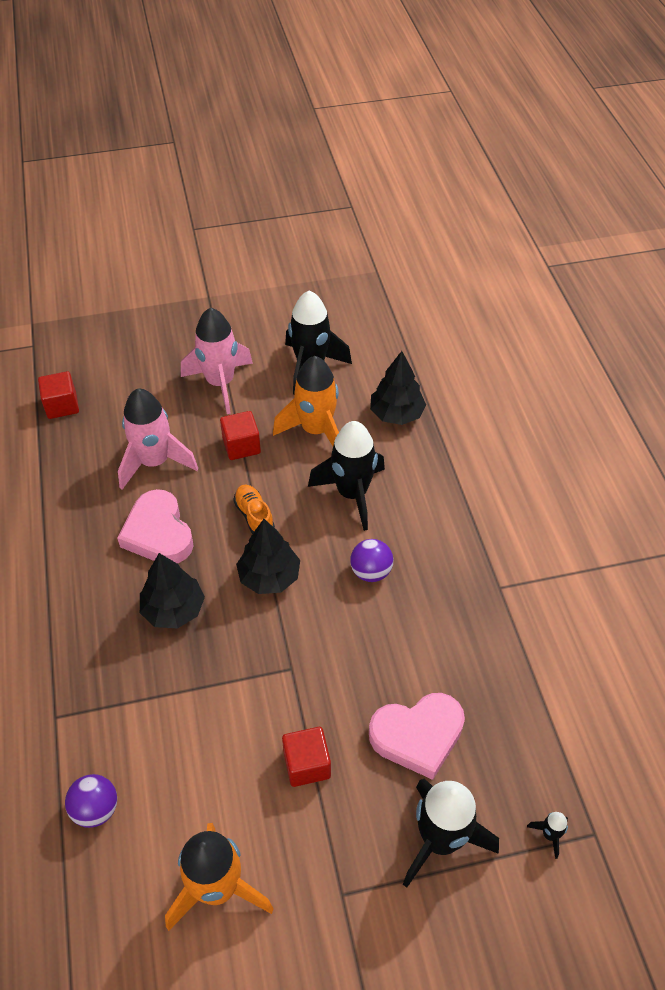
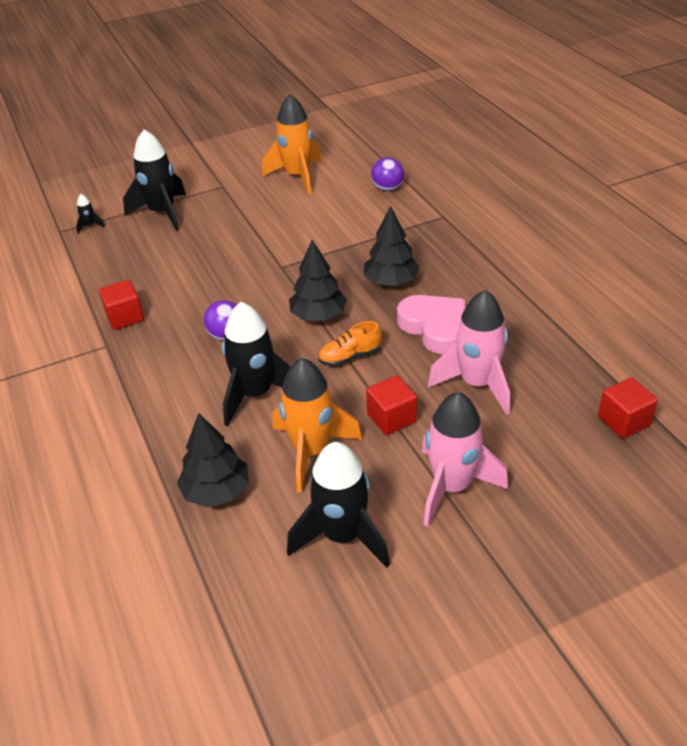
camera: 170 degrees right, 10 degrees down
(254, 516) = (350, 357): orange shoe -> orange shoe turned 105 degrees clockwise
(307, 764) = (256, 226): red cube -> red cube (125, 317)
(418, 736) = (179, 251): pink heart -> none

